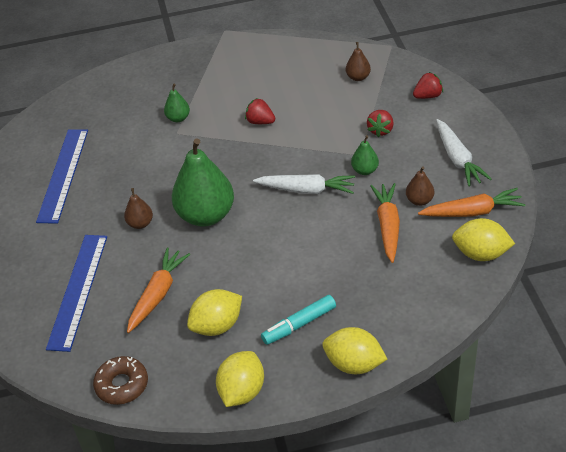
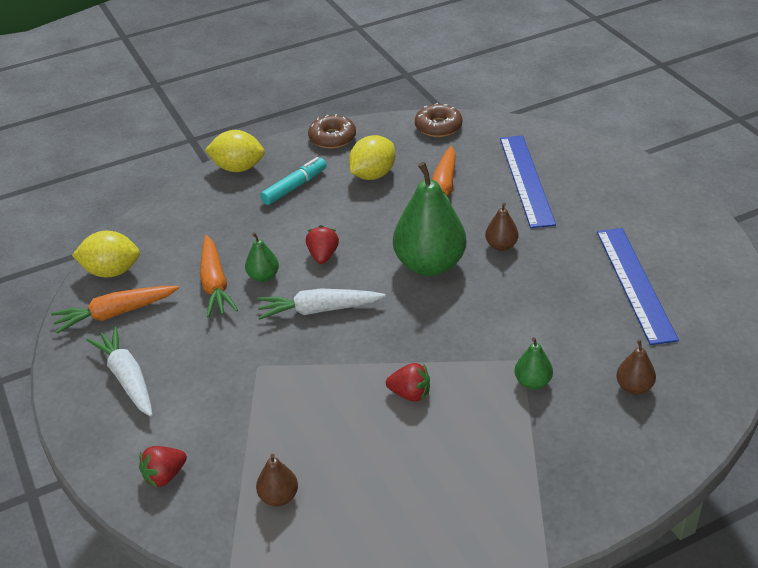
camera: 165 degrees right, 5 degrees down
(242, 391) = (332, 138): yellow lemon -> brown donut
(365, 170) = (249, 345): green pear -> green pear (263, 276)
(380, 130) = (233, 405): red strawberry -> red strawberry (323, 256)
(419, 200) = (178, 317): brown pear -> brown pear (634, 387)

